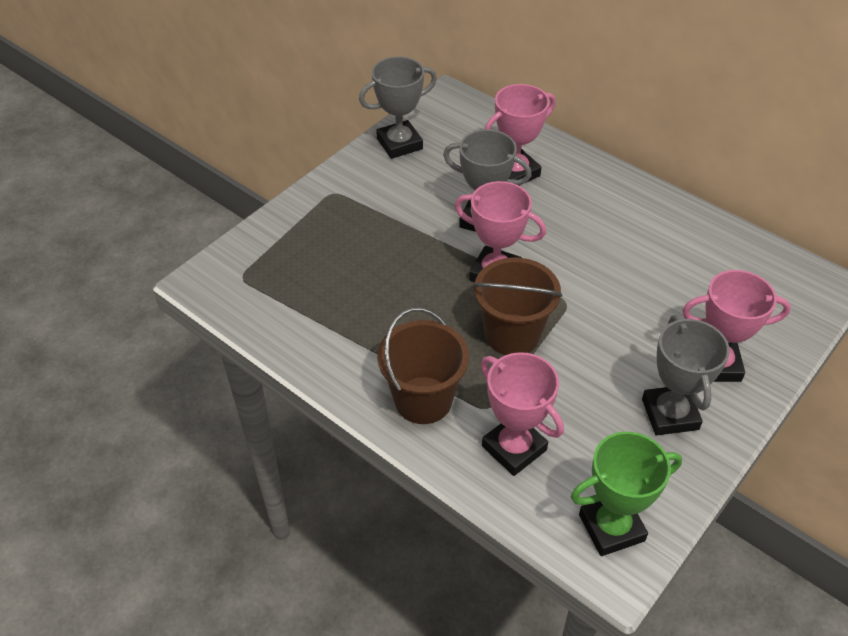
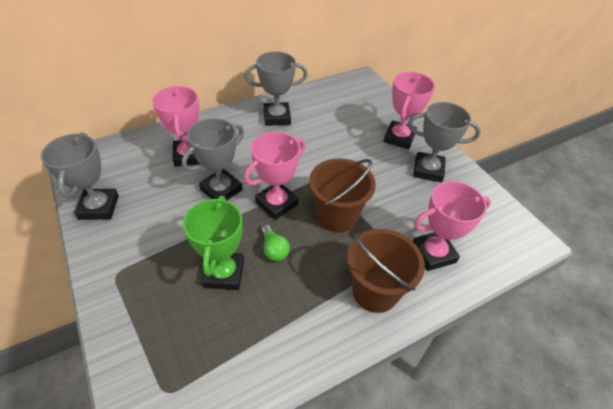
camera: 70 degrees left, 0 degrees up
(428, 294) = (274, 249): none -> green light bulb
(611, 527) = (503, 229): green trophy -> green trophy (224, 273)
(646, 220) = (277, 117): none -> grey trophy

